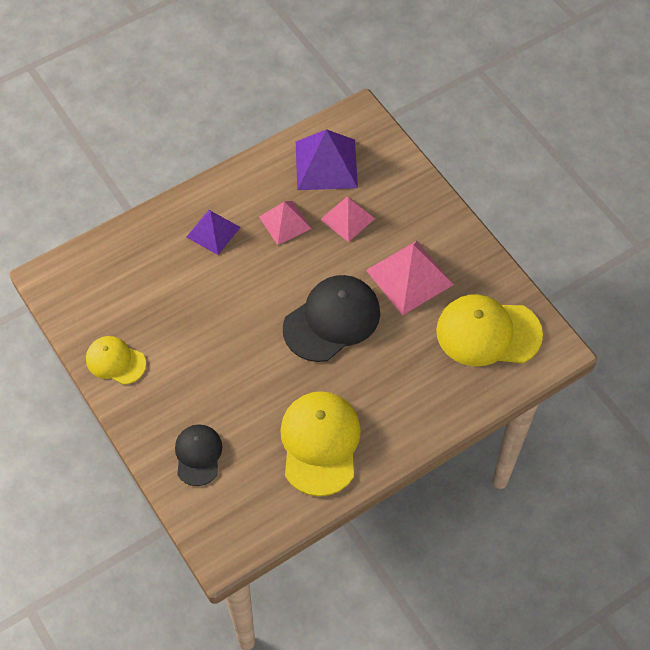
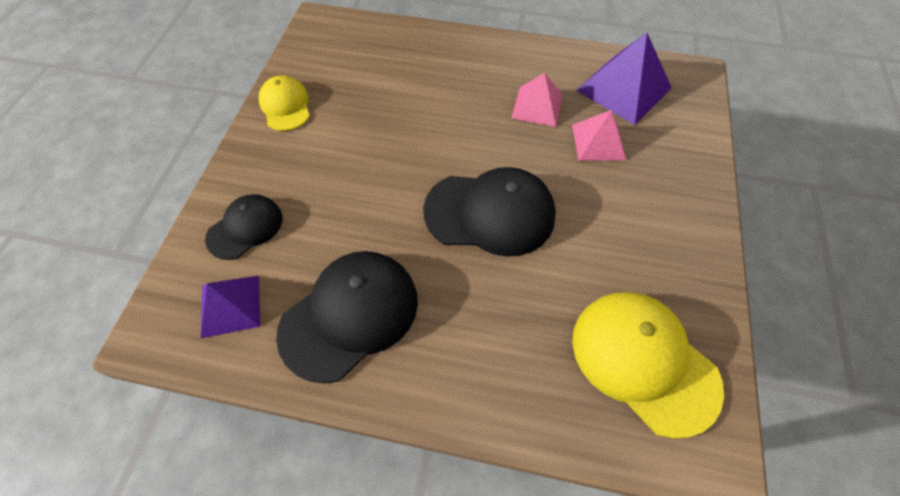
camera: 45 degrees right, 0 degrees up
(213, 232) = (470, 72): purple pyramid -> purple pyramid (230, 305)
(320, 443) = (350, 315): yellow cap -> black cap
(409, 277) = (608, 235): pink pyramid -> none

